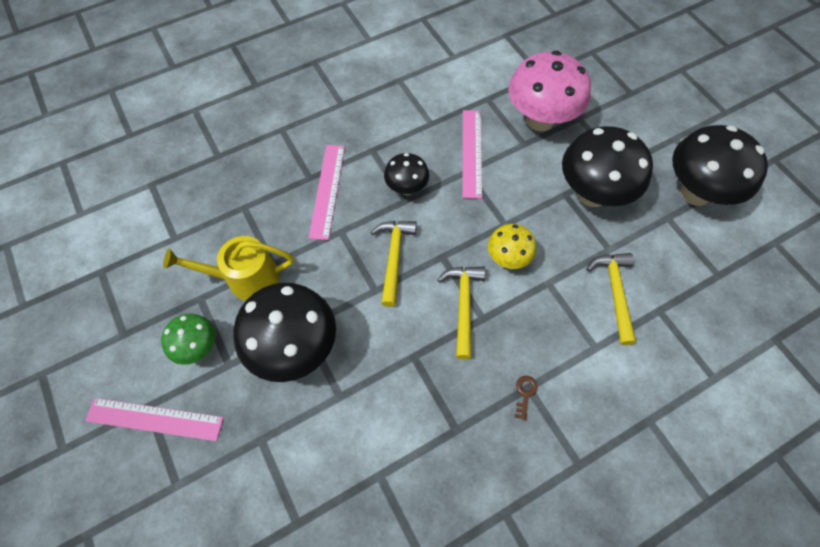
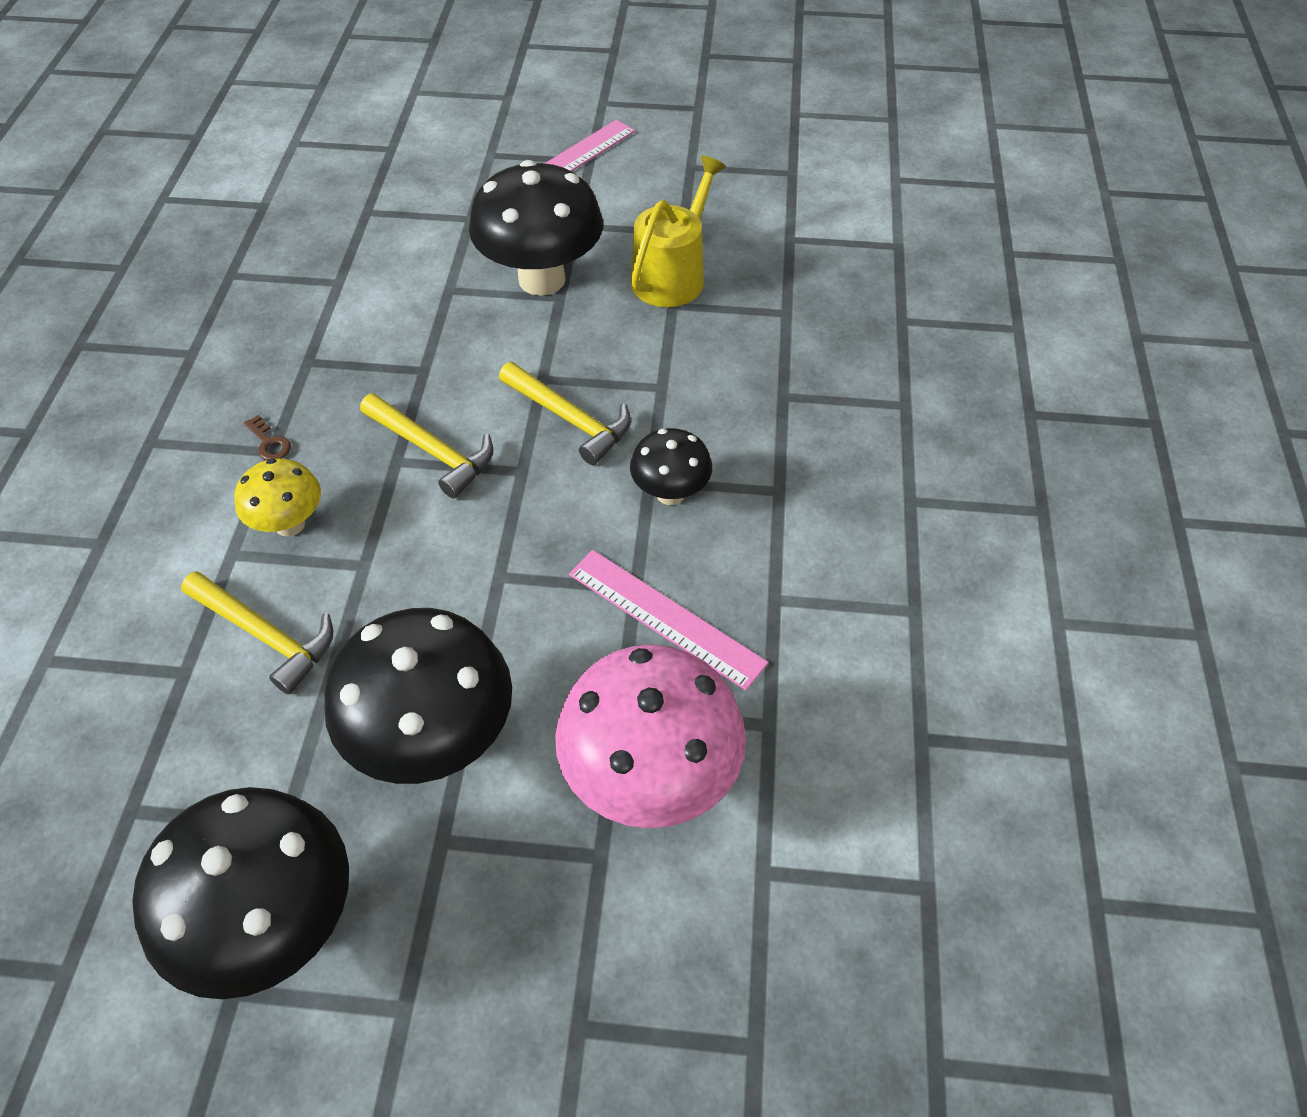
camera: 125 degrees right, 10 degrees down
(198, 347) = (620, 211): green mushroom -> none
(327, 190) = (743, 404): pink ruler -> none
(507, 258) = (445, 542): yellow mushroom -> yellow mushroom (290, 524)

